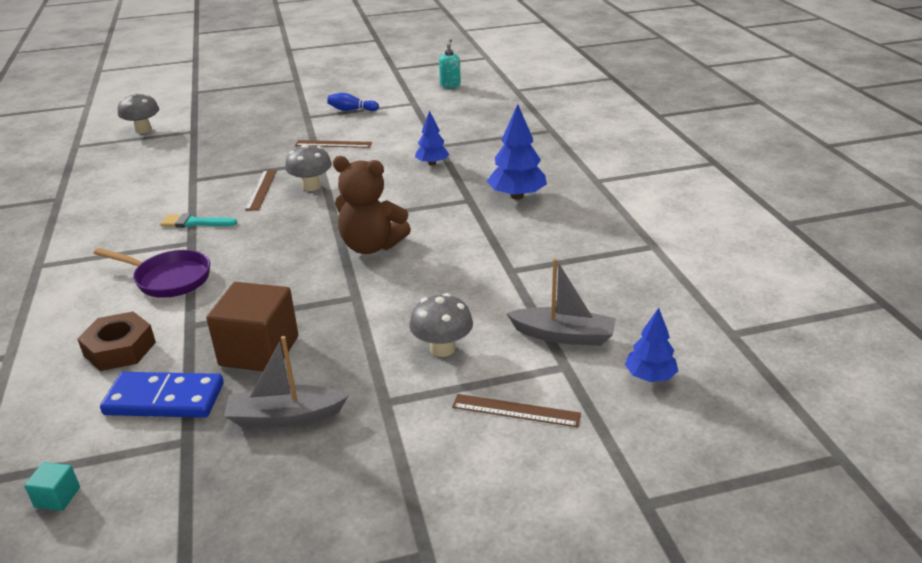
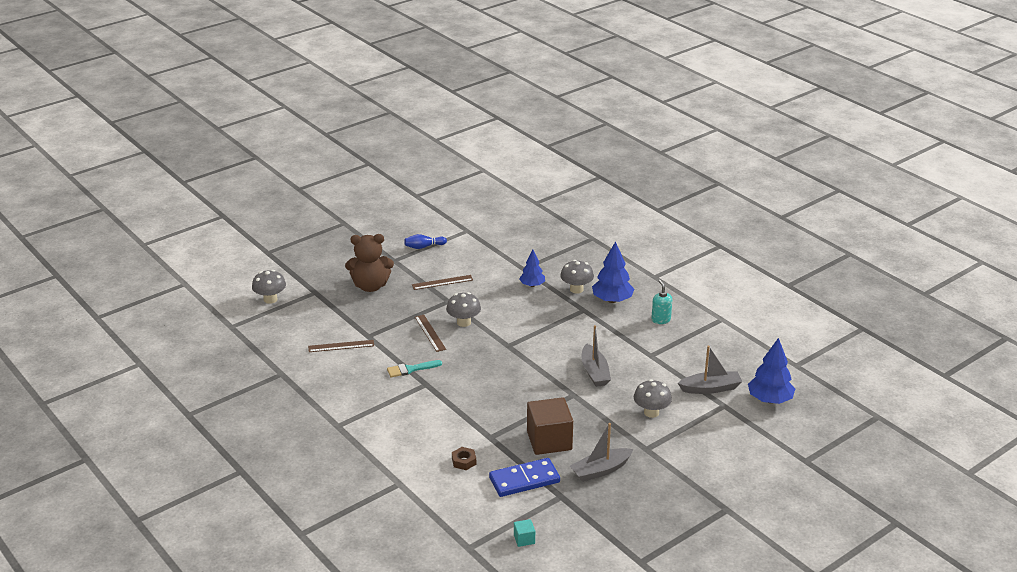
camera: 25 degrees left, 0 degrees up
(120, 349) = (464, 461): brown nut -> brown nut, size x0.59
(168, 279) = (441, 412): purple pan -> none
(371, 246) = (550, 359): brown teddy bear -> brown teddy bear (370, 286)
(412, 275) = (594, 372): none -> grey boat
(450, 85) = (480, 206): turquoise soap dispenser -> turquoise soap dispenser (660, 320)
(482, 177) = (576, 289): none -> grey mushroom
(516, 410) = (716, 435): brown ruler -> brown ruler (341, 346)
(650, 377) = (770, 400): blue tree -> blue tree, size x1.60

